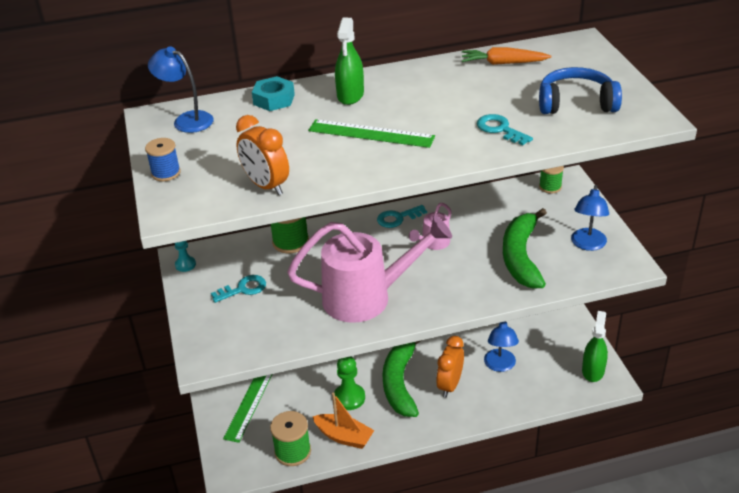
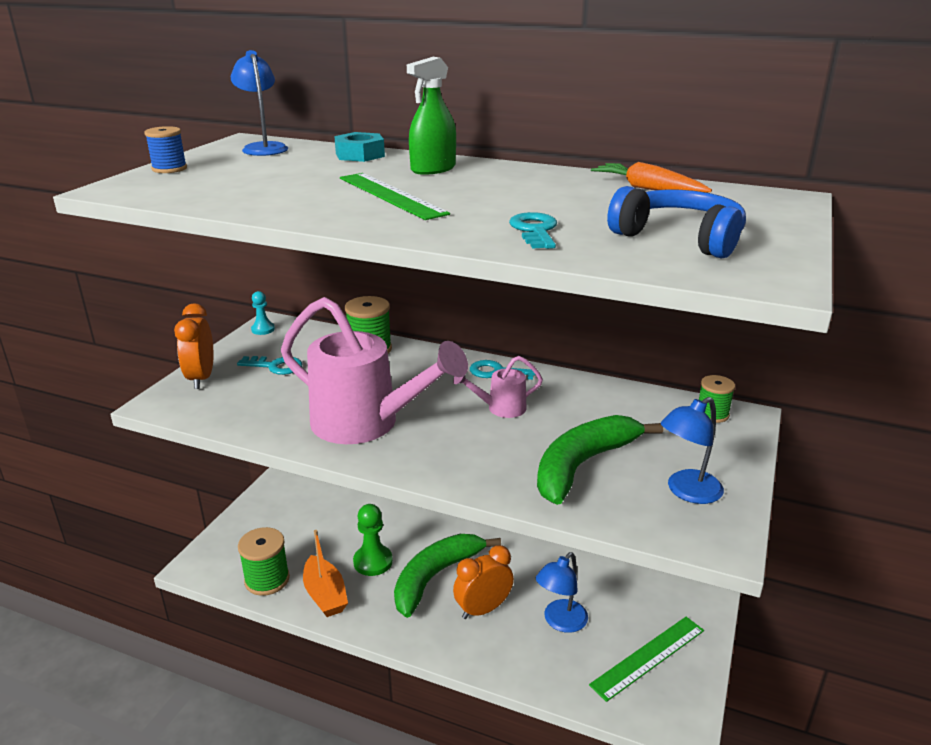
camera: 35 degrees right, 10 degrees down
(250, 402) = (288, 515): green ruler -> green ruler (648, 657)
(266, 186) = (217, 198): orange clock -> orange clock (201, 378)
(593, 370) = (671, 696): green spray bottle -> none

